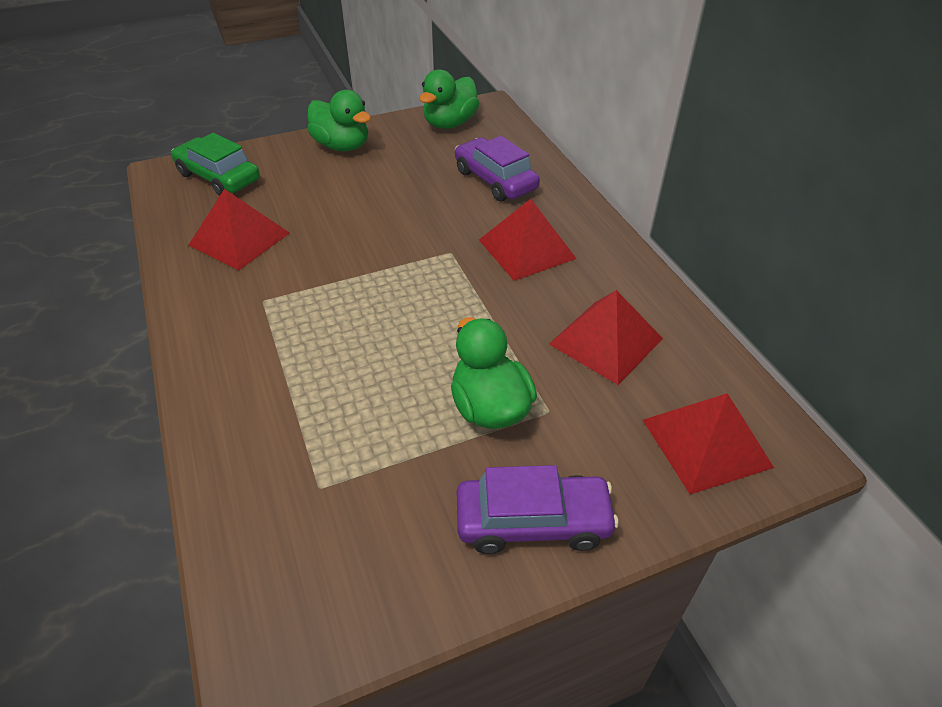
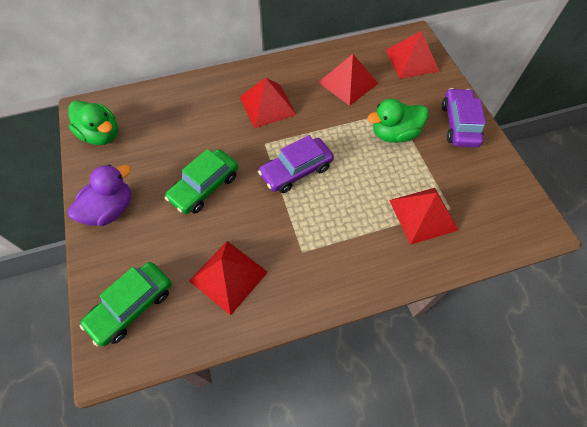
camera: 85 degrees left, 15 degrees up
(309, 444) = (423, 215): none -> red pyramid
(342, 146) = (110, 209): green duck -> purple duck
(372, 207) = (204, 187): none -> green car
(495, 180) = (189, 114): purple car -> purple car (296, 170)

